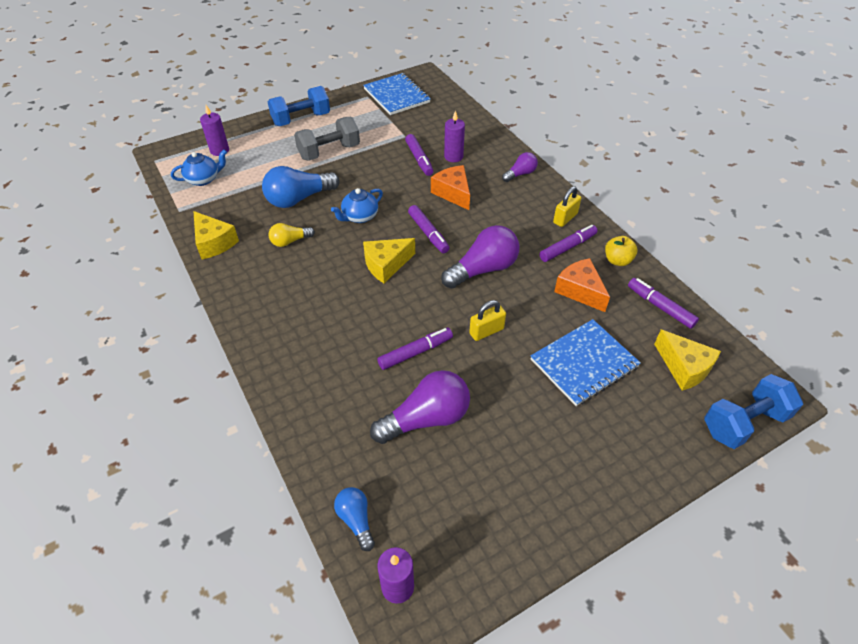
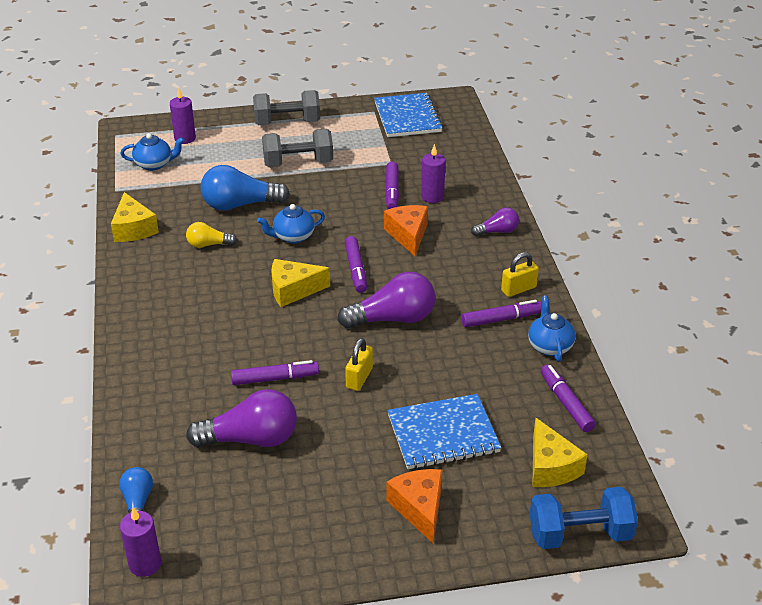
camera: 20 degrees right, 10 degrees down
(301, 119) = (287, 123): blue dumbbell -> grey dumbbell
(486, 331) = (359, 378): yellow padlock -> yellow padlock turned 60 degrees counterclockwise
(580, 291) = (486, 365): orange cheese -> orange cheese (419, 508)
(617, 260) = (549, 346): yellow apple -> blue teapot

